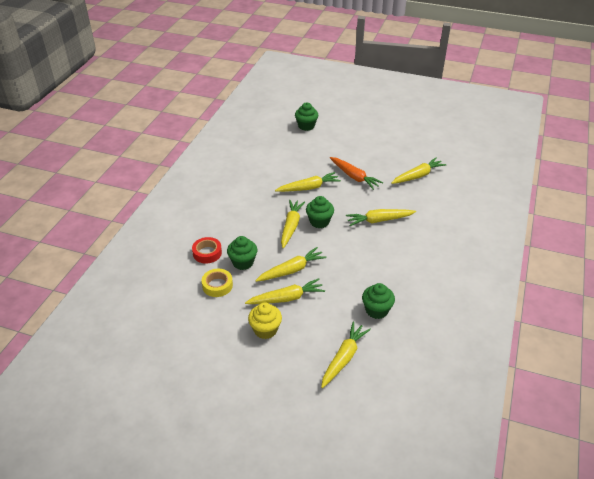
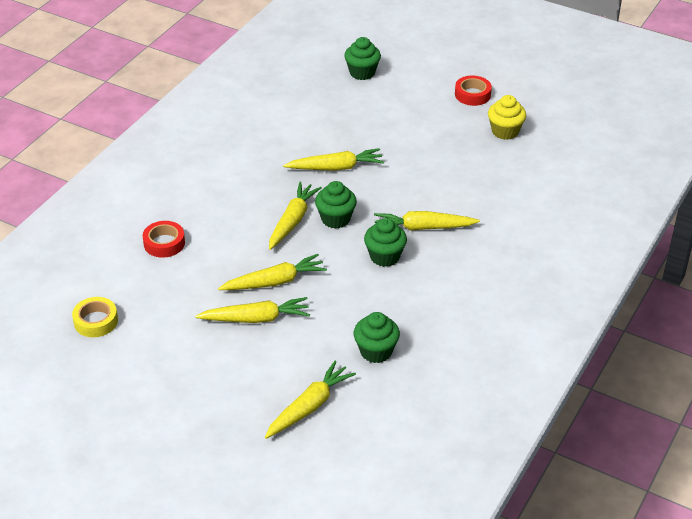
camera: 10 degrees right, 0 degrees up
(217, 285) = (166, 289): yellow tape -> yellow tape (96, 321)
(243, 262) = (210, 262): green cupcake -> green cupcake (384, 256)
(265, 330) = (215, 356): yellow cupcake -> yellow cupcake (505, 131)
(354, 177) = (409, 159): orange carrot -> none
(380, 132) = (472, 94): none -> red tape
(418, 176) = (506, 169): yellow carrot -> none

